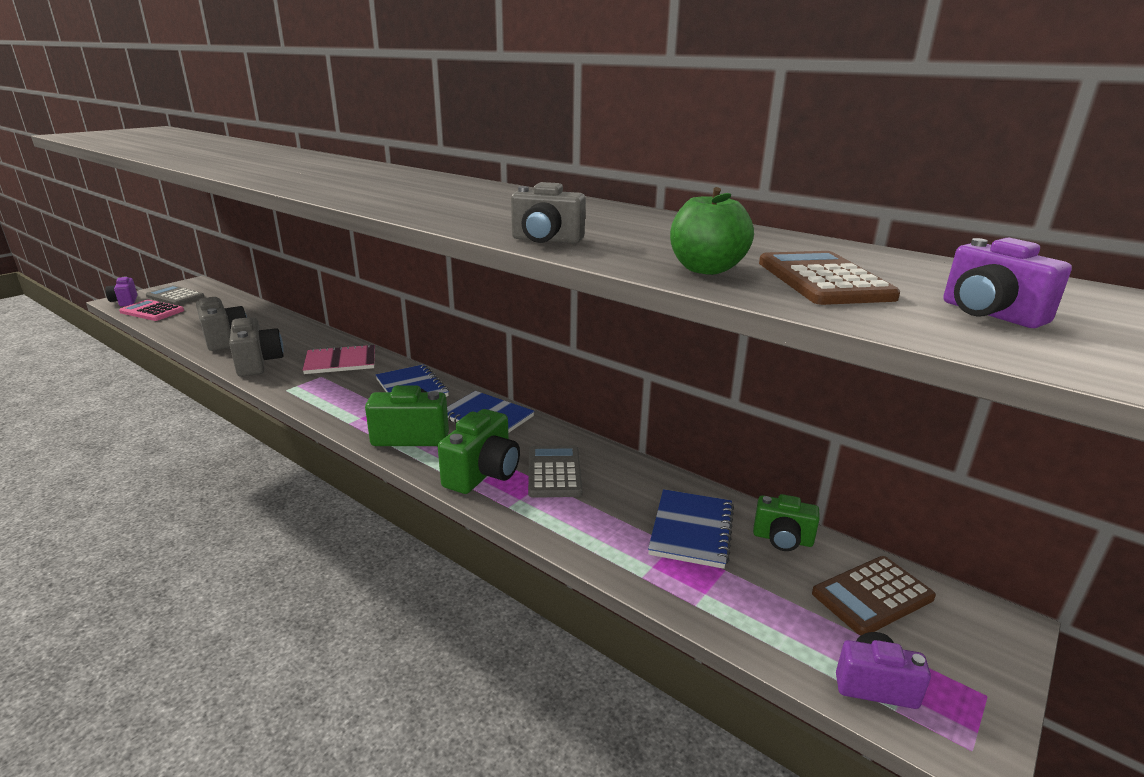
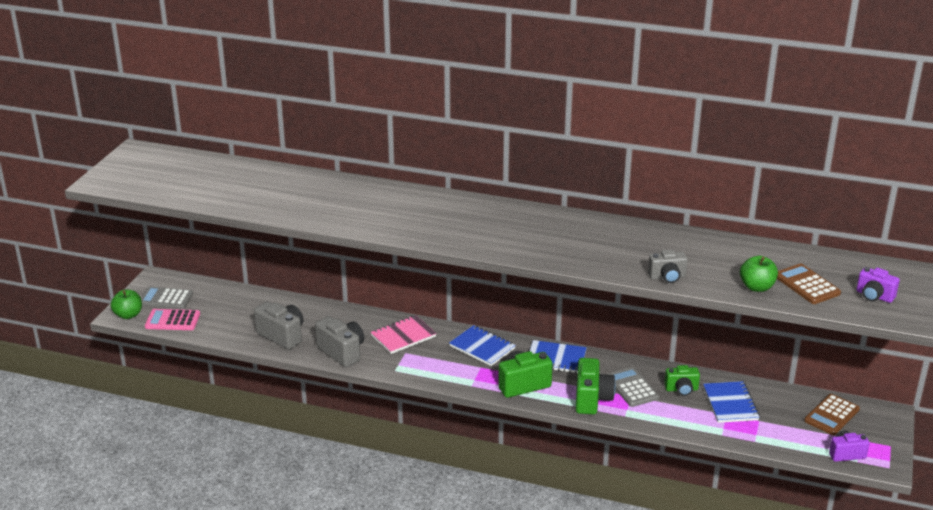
camera: 20 degrees left, 5 degrees up
(125, 302) = (128, 315): purple camera -> green apple
(782, 539) = (778, 397): green camera -> green camera (681, 389)

